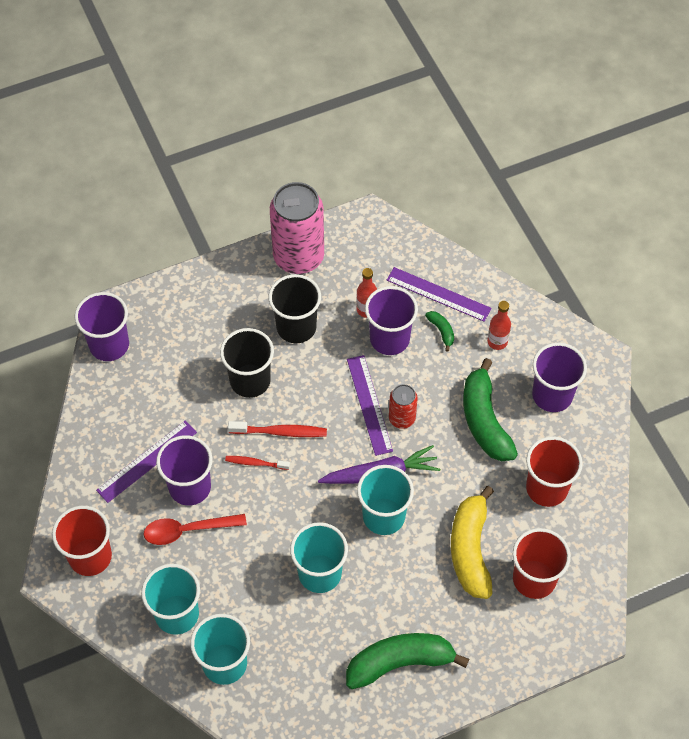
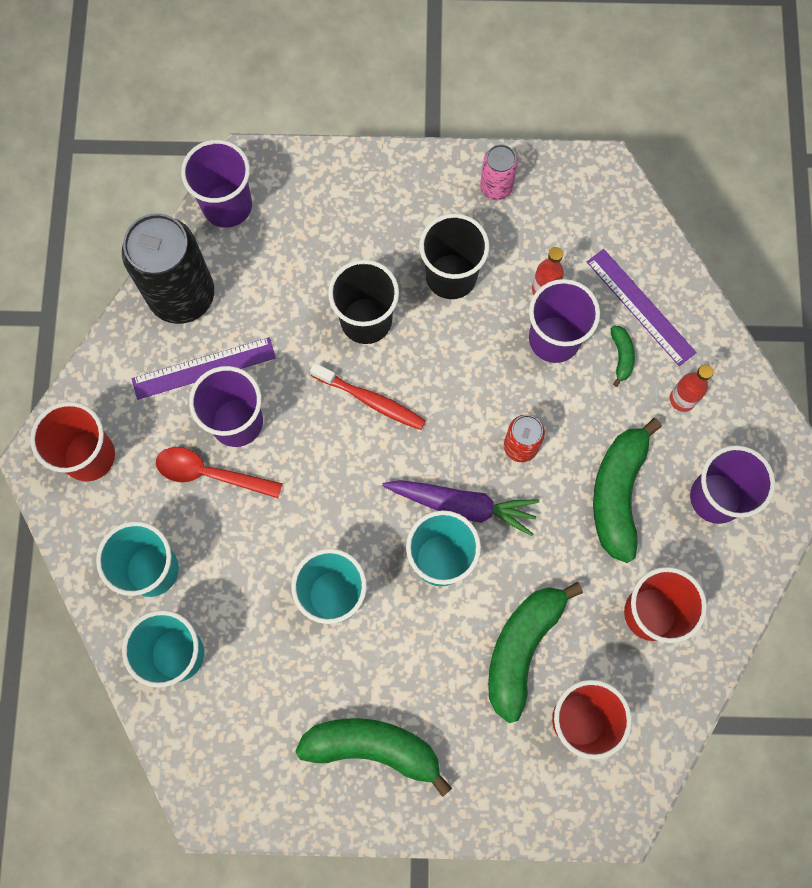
camera: 25 degrees right, 15 degrees up
(106, 419) = (182, 295): none -> black can
(255, 463) = (324, 426): red toothbrush -> none
(298, 257) = (496, 187): pink can -> pink can, size x0.50
(369, 404) = (490, 412): purple ruler -> none
(470, 549) = (522, 648): yellow banana -> green banana

